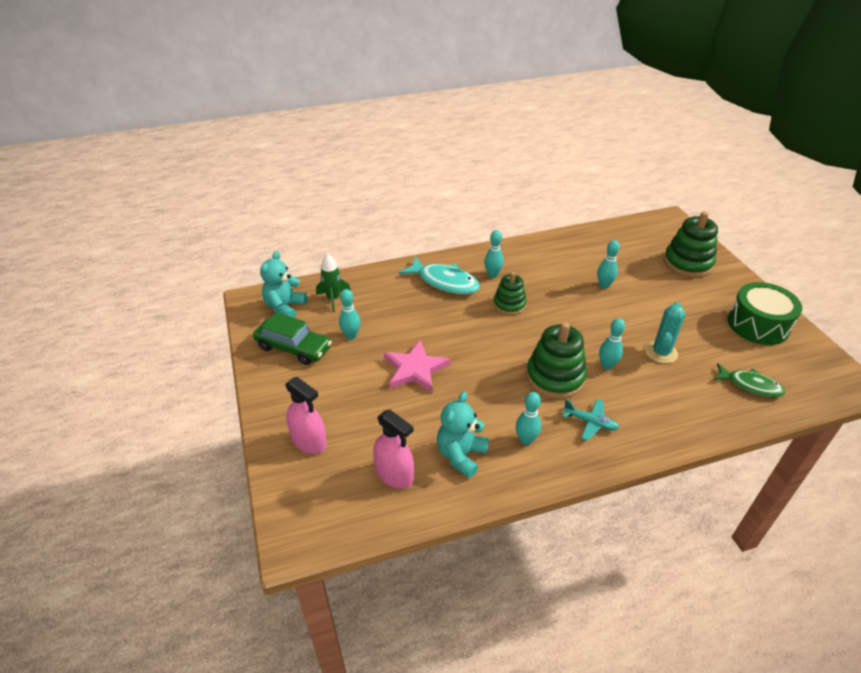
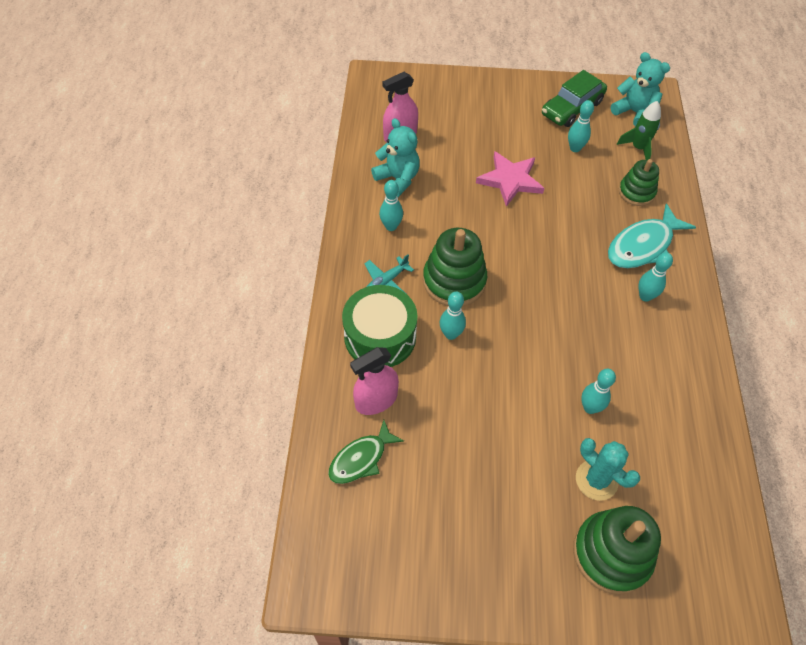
camera: 110 degrees right, 15 degrees up
(309, 441) = (456, 98): pink spray bottle -> pink spray bottle (376, 400)
(509, 304) = (582, 290): green stacking toy -> green stacking toy (636, 192)
(661, 352) = (448, 399): turquoise cactus -> turquoise cactus (596, 480)
(758, 325) = (449, 551): green drum -> green drum (380, 336)

